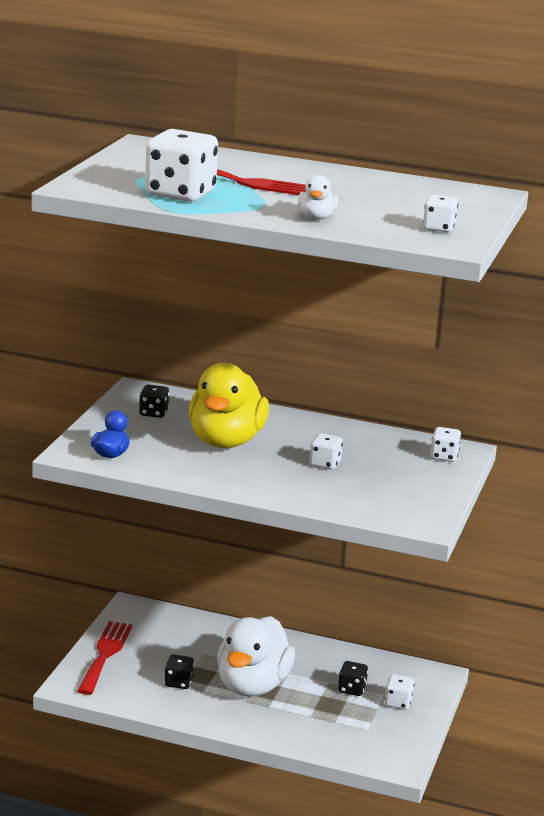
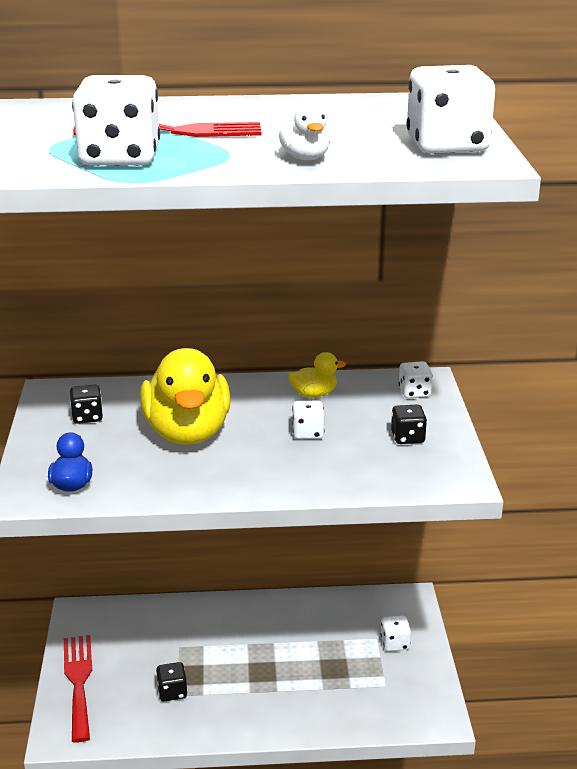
camera: 20 degrees left, 5 degrees up
(252, 685) = (247, 670): white duck -> none
(352, 689) = (344, 642): black dice -> black dice (407, 437)
(354, 438) = (314, 394): none -> yellow duck
(439, 228) = (447, 146): white dice -> white dice, size x1.99

